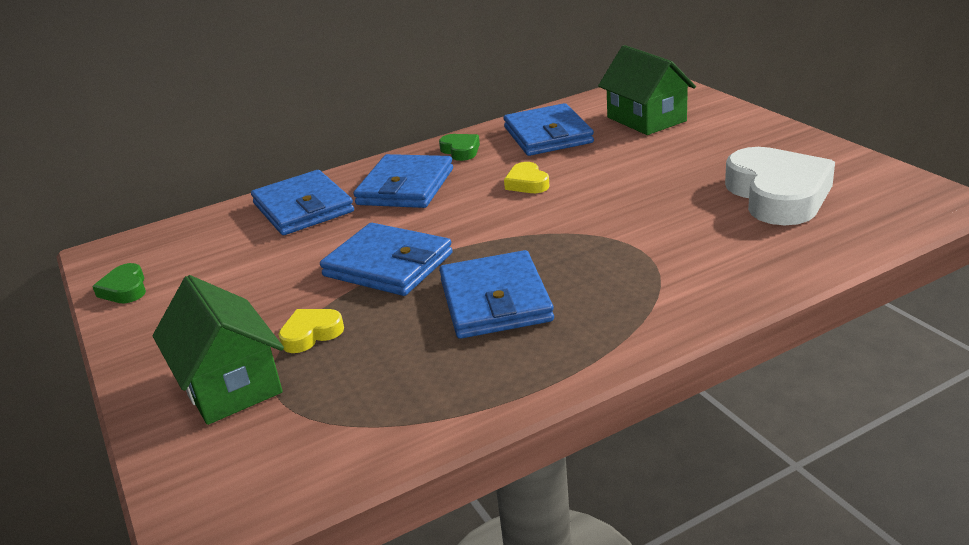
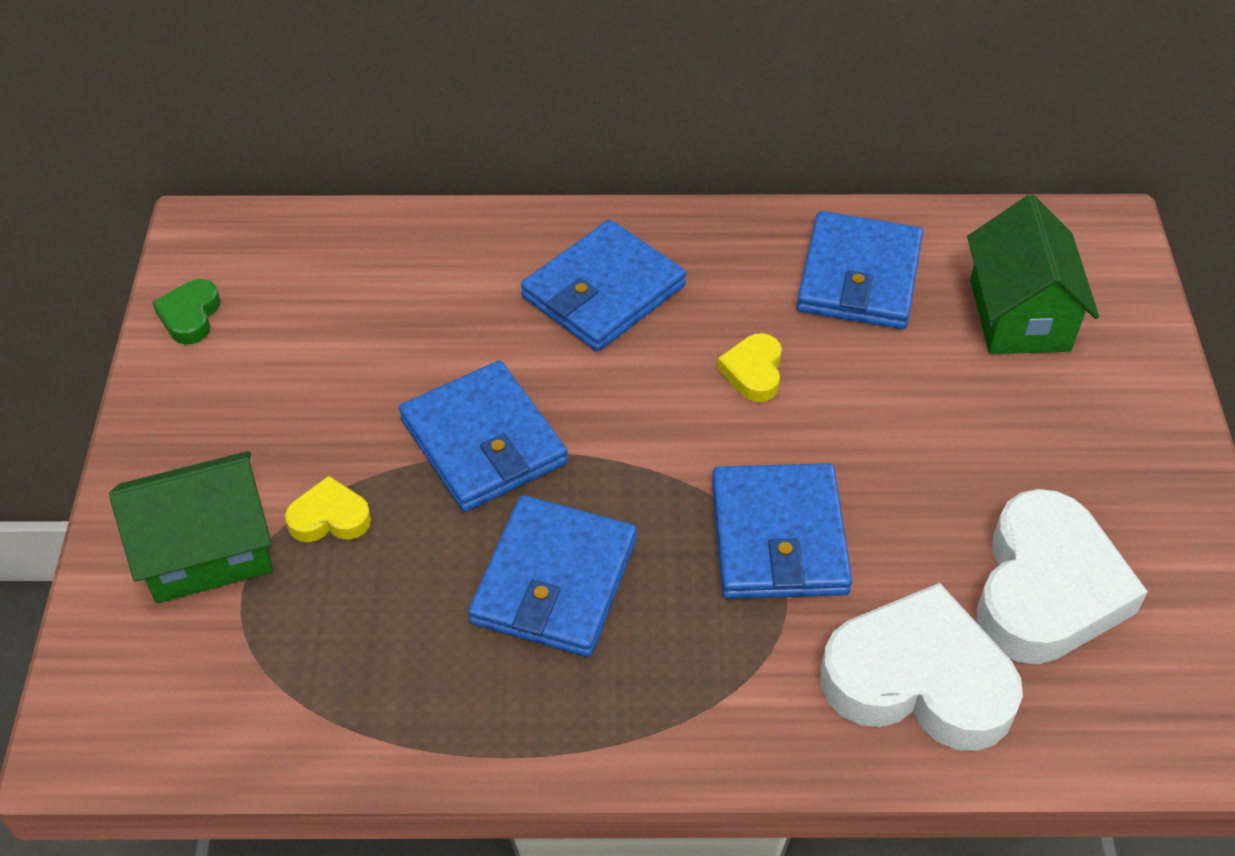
camera: 25 degrees right, 20 degrees up
(230, 384) = (207, 551): green house -> green house turned 75 degrees clockwise
(303, 208) = (460, 266): blue wallet -> blue wallet (779, 537)
(461, 151) = (723, 249): green heart -> none
(755, 251) = (918, 680): none -> white heart

